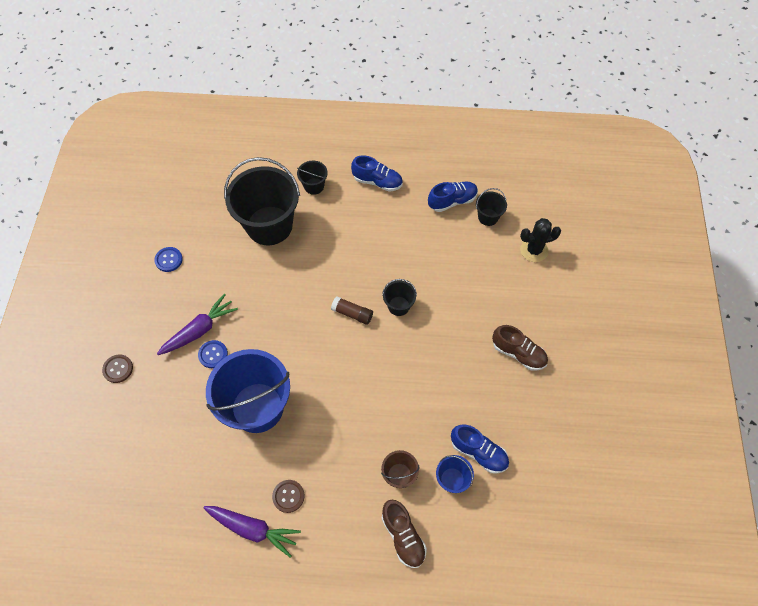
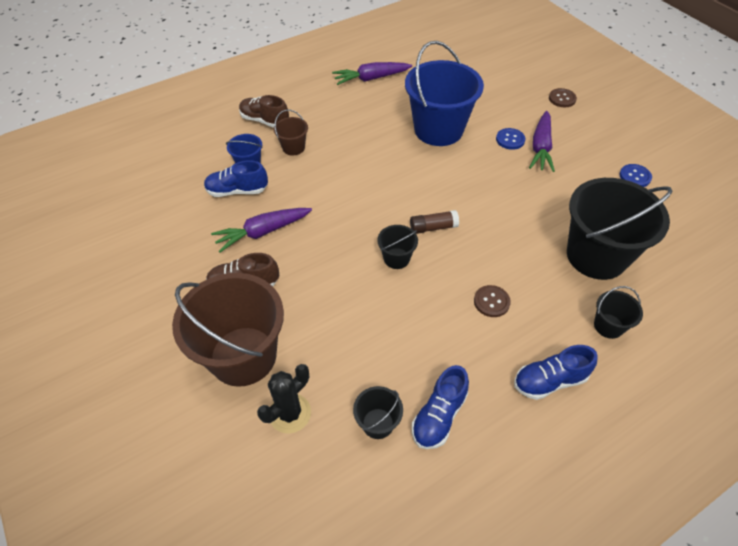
camera: 145 degrees right, 10 degrees down
(288, 496) = (364, 101): brown button -> brown button (491, 302)
(481, 392) = (262, 232): none -> purple carrot
(544, 300) = (243, 356): none -> brown bucket

